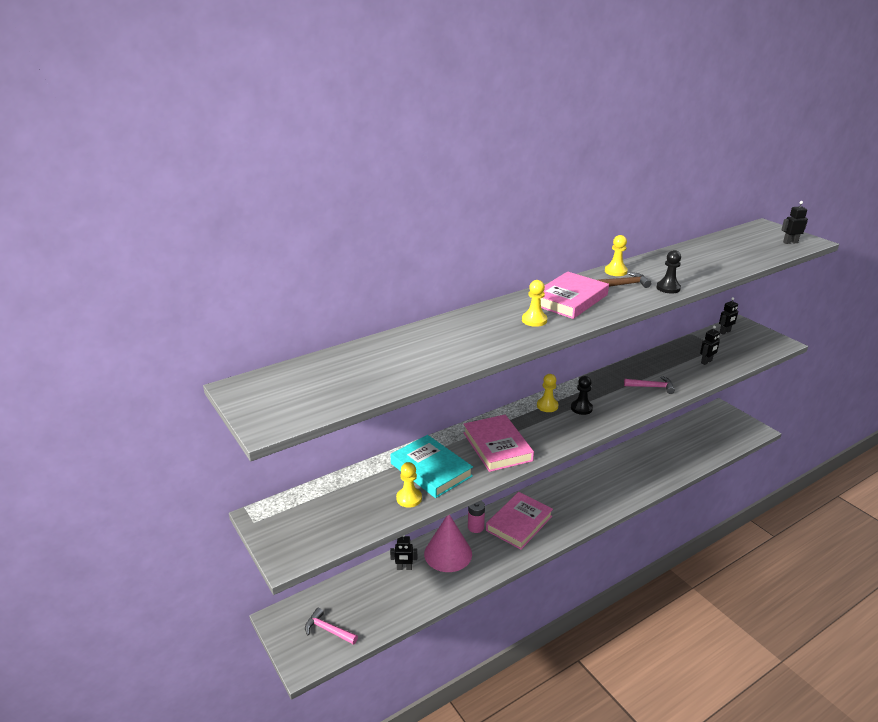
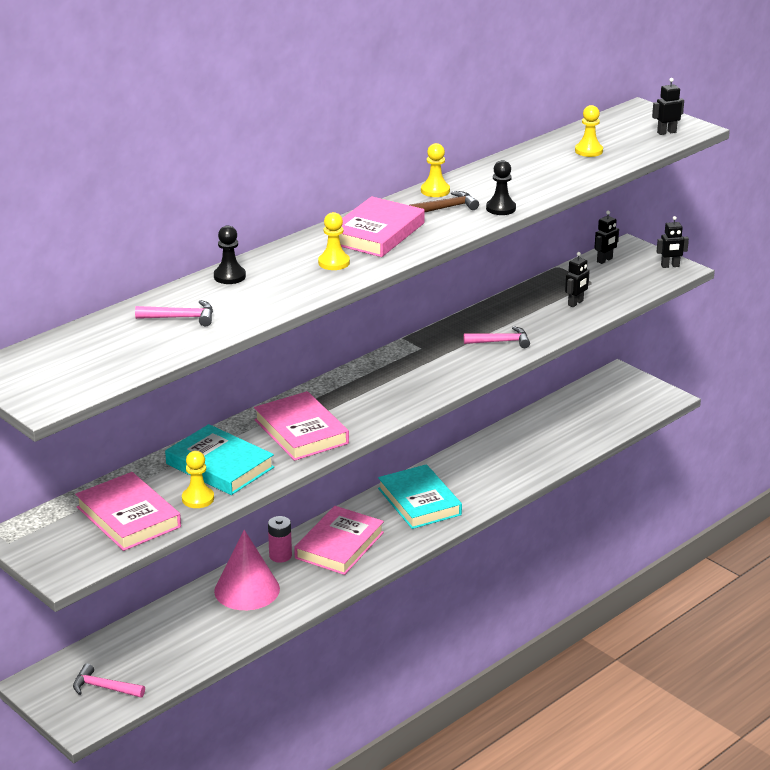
camera: 10 degrees left, 0 degrees up
(352, 509) = (128, 517): none -> pink book
(404, 356) = (181, 318): none -> pink hammer
(404, 568) = (190, 612): black robot -> black robot (670, 266)
(547, 406) = (362, 377): yellow pawn -> yellow pawn (588, 151)
(579, 493) = (419, 501): none -> turquoise book
(581, 408) = (408, 376): black pawn -> black pawn (229, 276)

